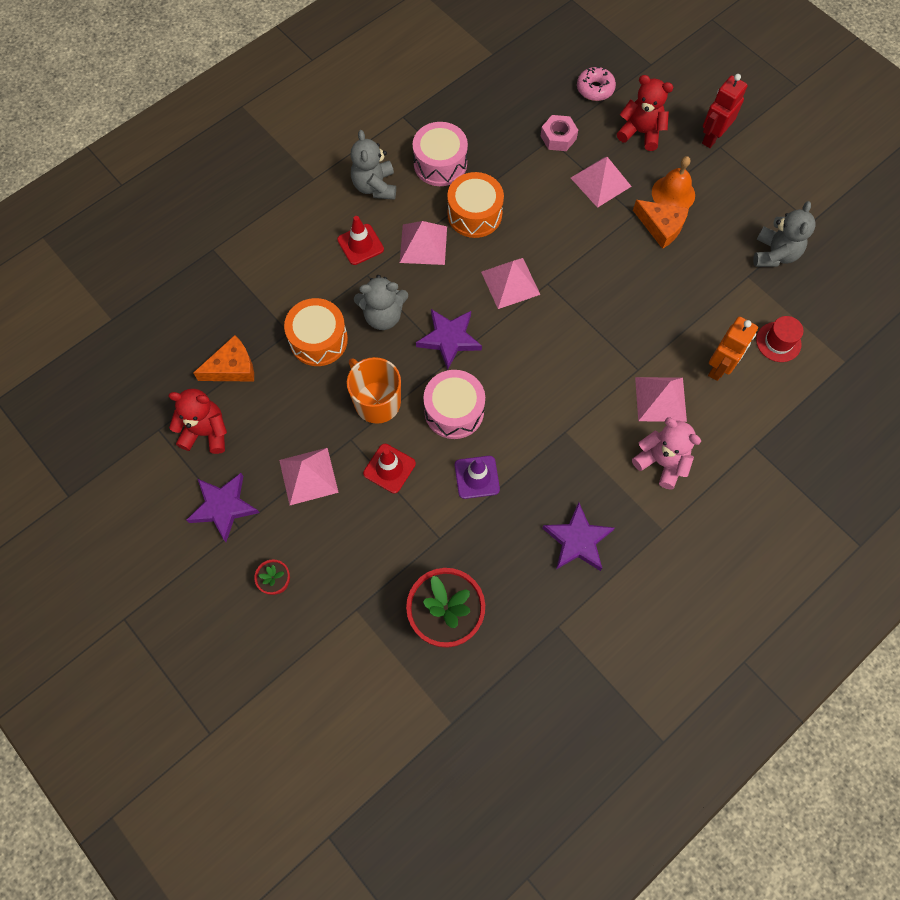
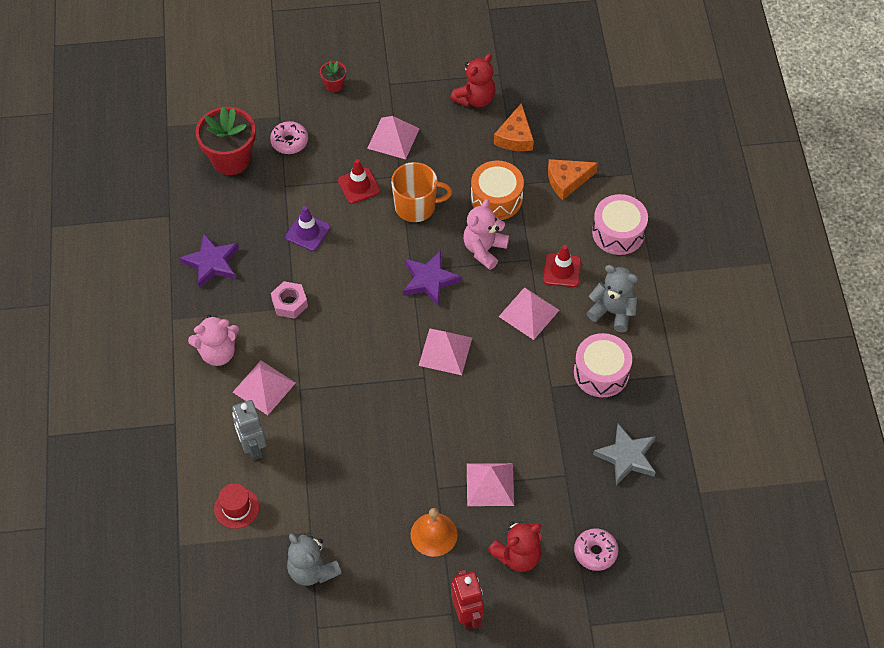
camera: 125 degrees right, 10 degrees down
(223, 507) = (411, 82): purple star -> none
(382, 574) = (289, 142): none -> pink donut
(383, 316) = (484, 249): grey teddy bear -> pink teddy bear
(454, 411) = (369, 248): pink drum -> pink drum (618, 232)
(474, 214) = (530, 367): orange drum -> none
(501, 110) = (626, 457): none -> grey star
(558, 137) = (562, 483): pink nut -> pink nut (289, 303)
(661, 226) = (409, 500): orange cheese -> orange cheese (567, 180)
(719, 368) = (253, 447): orange robot -> grey robot

